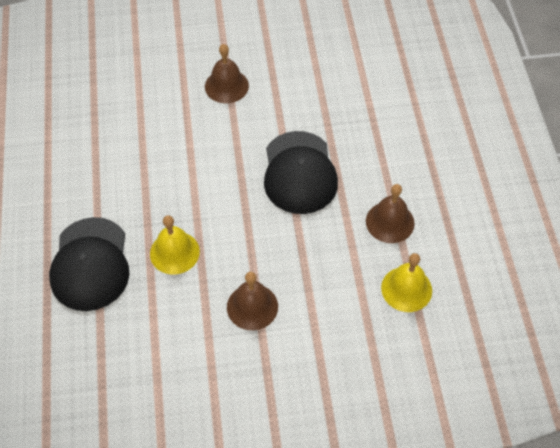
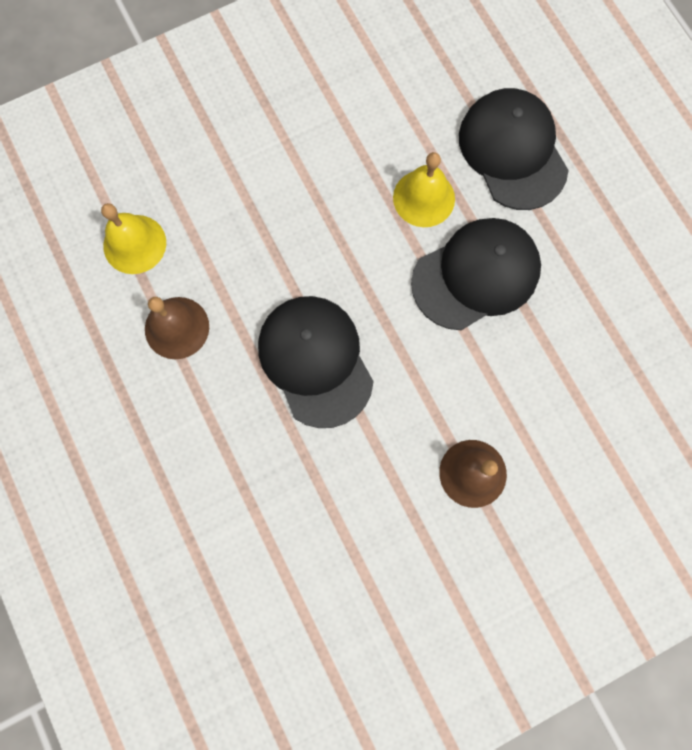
camera: 160 degrees right, 20 degrees up
(164, 190) = (476, 275): none -> black cap
(252, 306) = (306, 164): brown bell -> none

